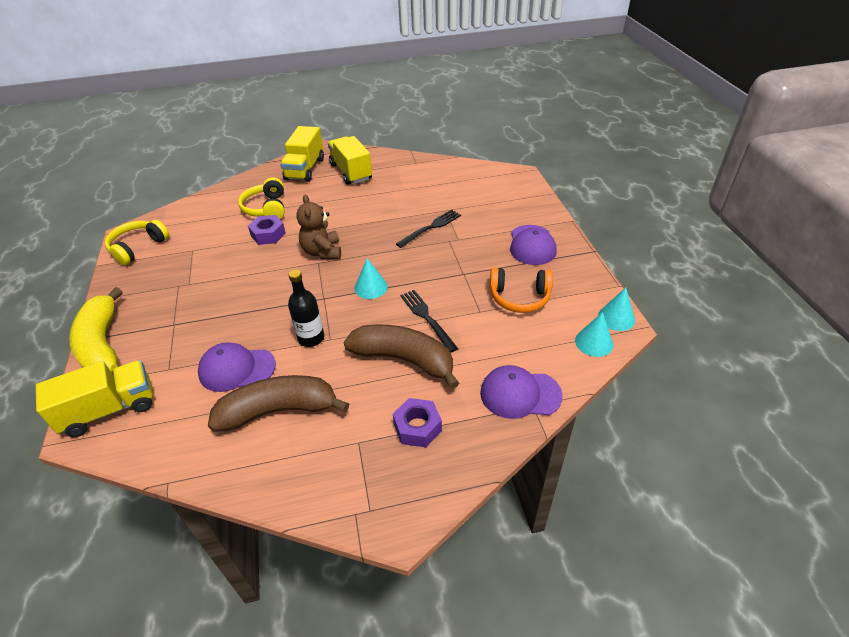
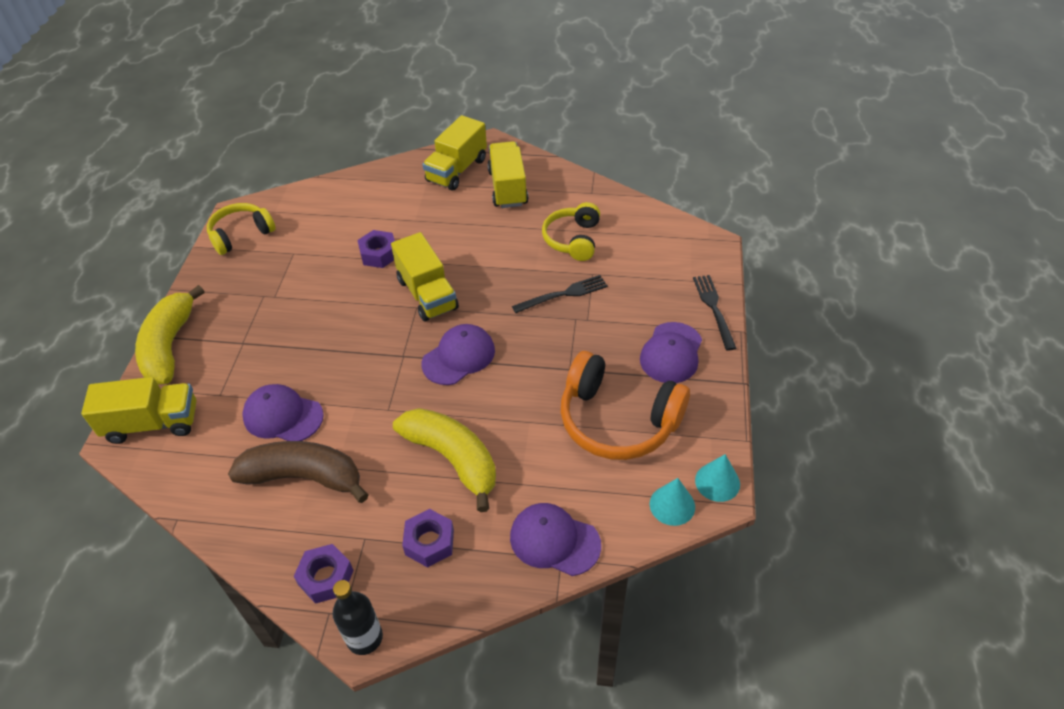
camera: 20 degrees right, 5 degrees up
(266, 208) = (391, 216): yellow headphones -> yellow headphones (573, 239)
(311, 338) = (369, 402): black bottle -> black bottle (364, 637)
(322, 252) = (427, 294): brown teddy bear -> yellow truck
(338, 485) = (326, 577): none -> purple nut
(371, 287) = (458, 357): turquoise cone -> purple cap
(404, 359) = (452, 459): brown banana -> yellow banana
(426, 318) = (500, 414): black fork -> black fork (713, 308)
(519, 297) = (618, 420): orange headphones -> orange headphones, size x1.58

